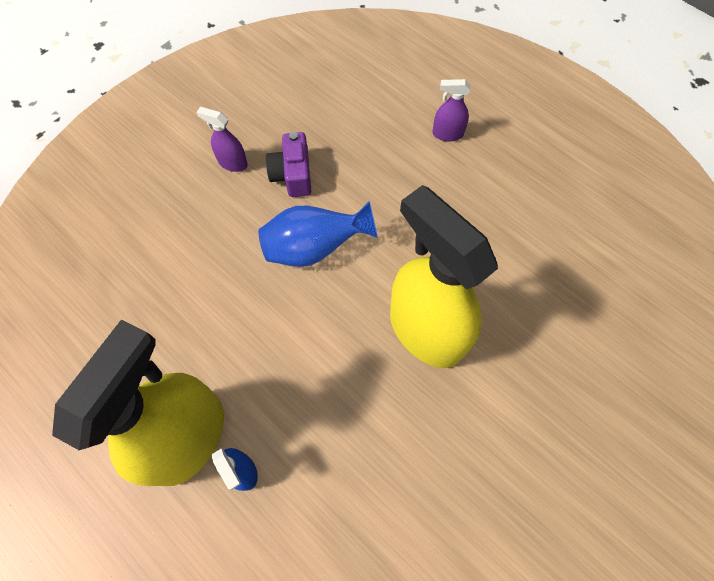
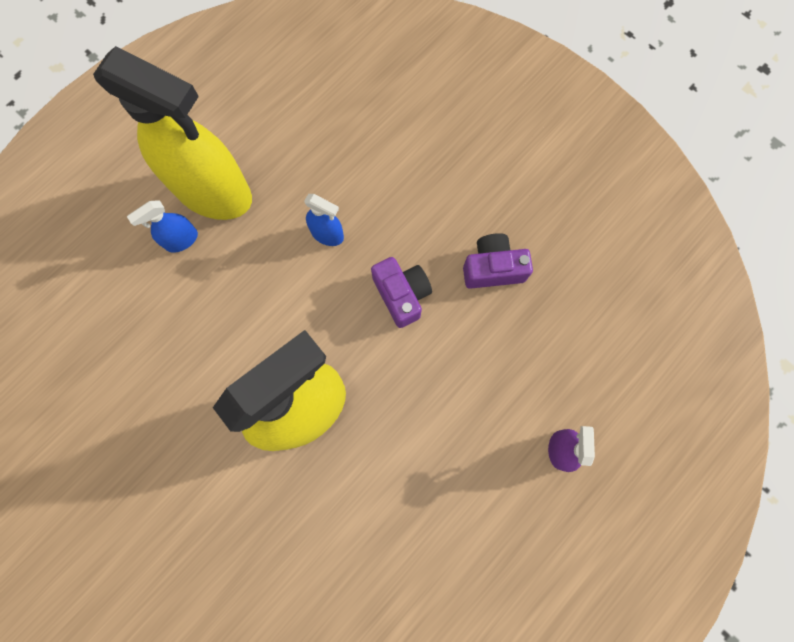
camera: 90 degrees right, 10 degrees up
(232, 163) = (506, 204): purple spray bottle -> none
(249, 315) = (327, 234): none -> blue spray bottle
(314, 248) = (401, 295): blue vase -> purple camera

